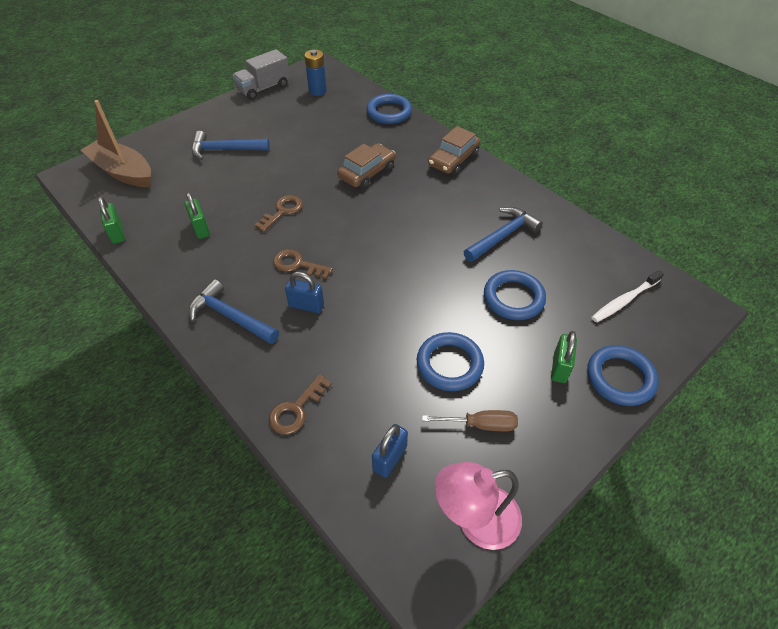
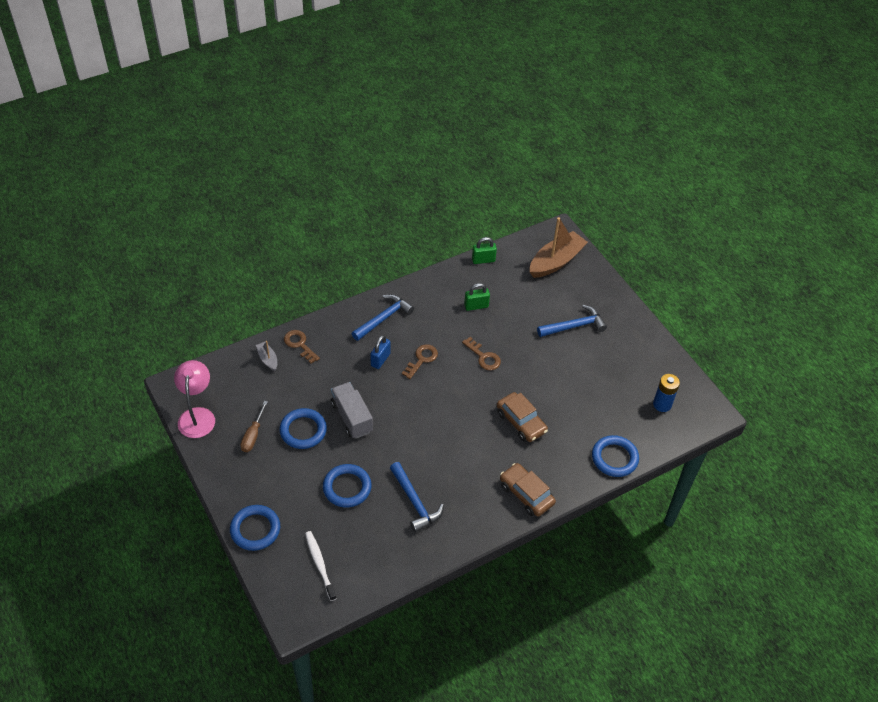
camera: 100 degrees right, 0 degrees up
(225, 150) = (574, 326): blue hammer -> blue hammer turned 60 degrees clockwise
(264, 88) = (672, 361): grey truck -> grey truck (352, 417)
(334, 447) = (268, 359): none -> grey boat
(389, 458) = (250, 384): blue padlock -> none
(559, 367) = (277, 495): green padlock -> none

